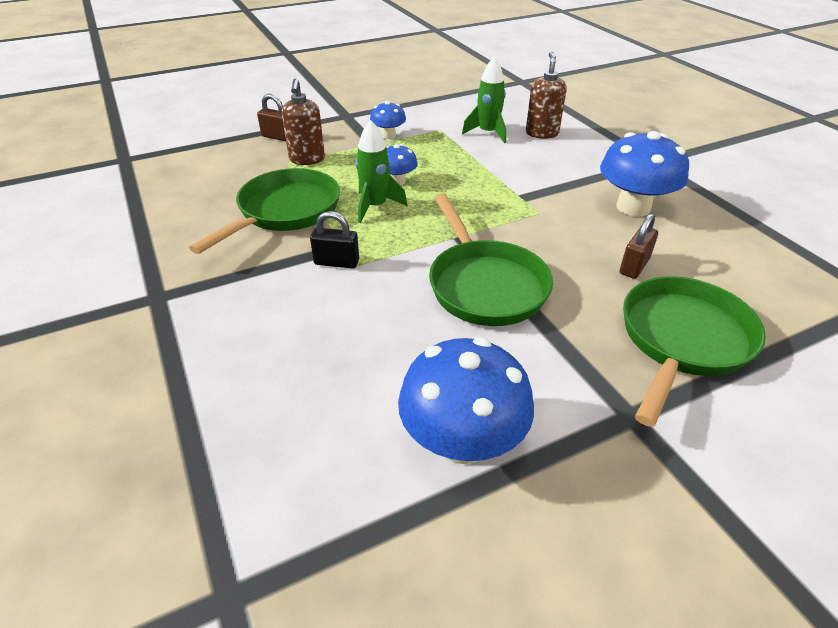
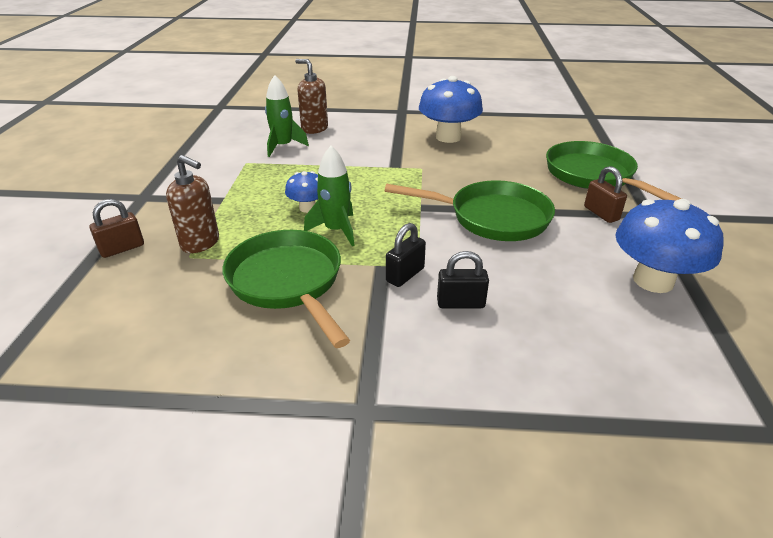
camera: 60 degrees left, 5 degrees down
(316, 305) = (460, 303): none -> black padlock
(388, 135) = (219, 188): blue mushroom -> none
(634, 266) = (512, 161): brown padlock -> brown padlock (601, 213)

